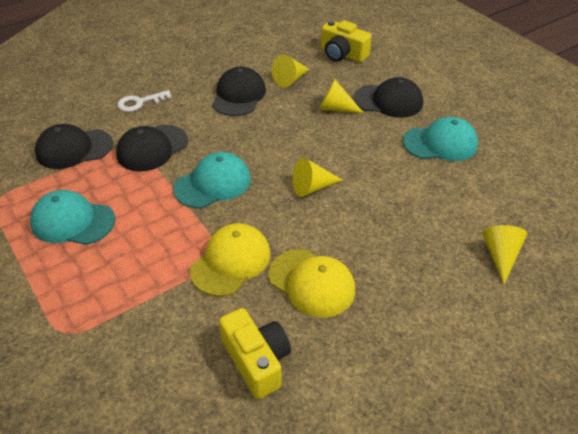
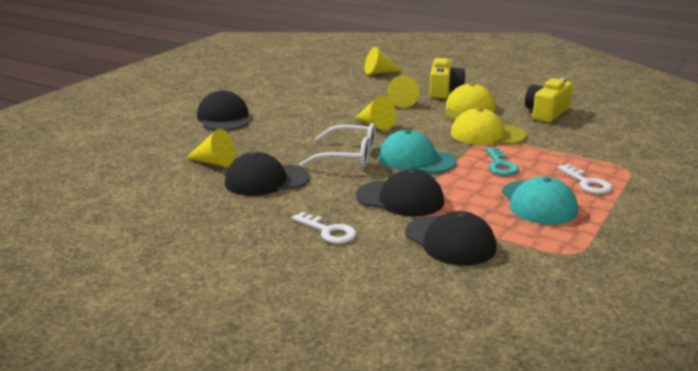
camera: 115 degrees left, 20 degrees down
(69, 277) = (587, 183): none -> white key
(156, 234) = (500, 165): none -> turquoise key
(249, 147) = (349, 157): none -> white glasses
(336, 108) = (253, 135): yellow cone -> yellow cone (400, 102)
(342, 54) = (142, 148): yellow camera -> yellow camera (444, 91)
(440, 143) = (273, 96): turquoise cap -> none

